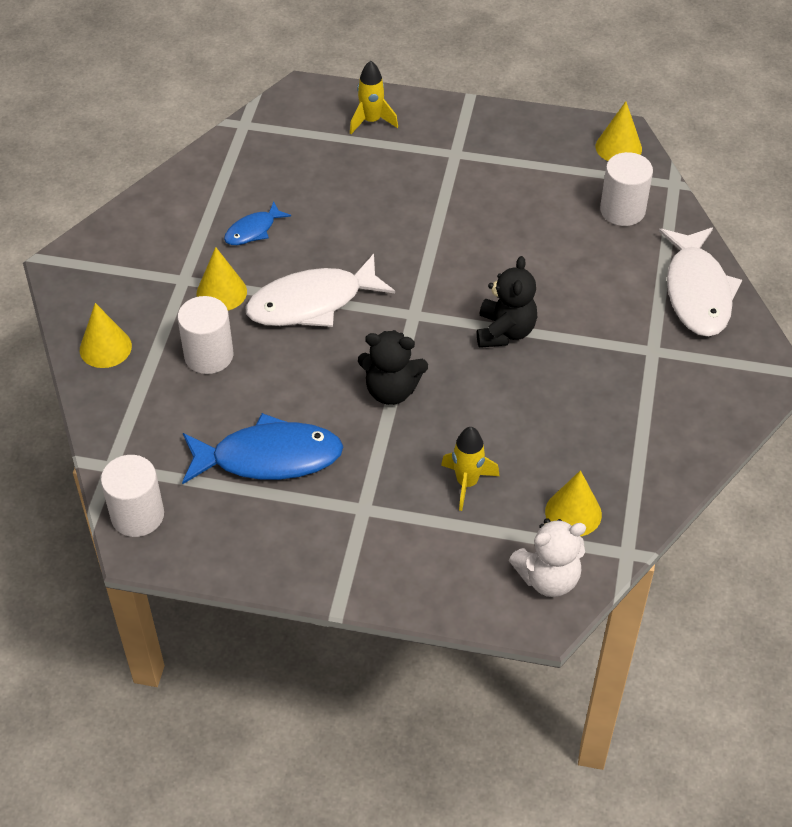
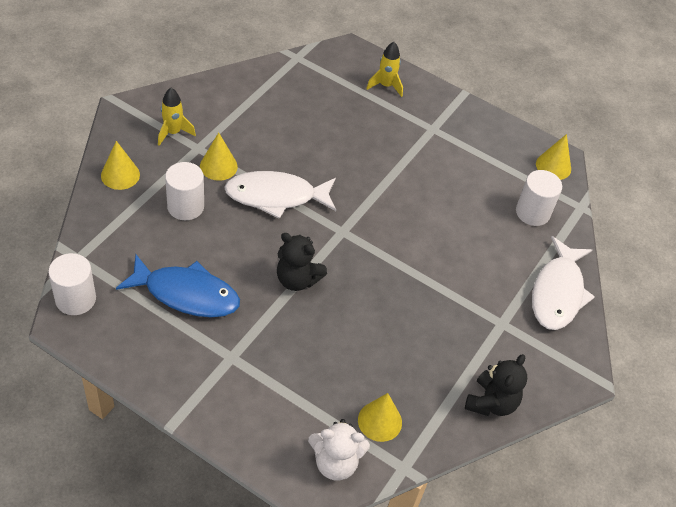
camera: 15 degrees right, 0 degrees up
(253, 230) = (263, 131): blue fish -> none
(467, 483) = (314, 368): yellow rocket -> yellow rocket (173, 133)
(505, 331) = (400, 268): black teddy bear -> black teddy bear (491, 402)

